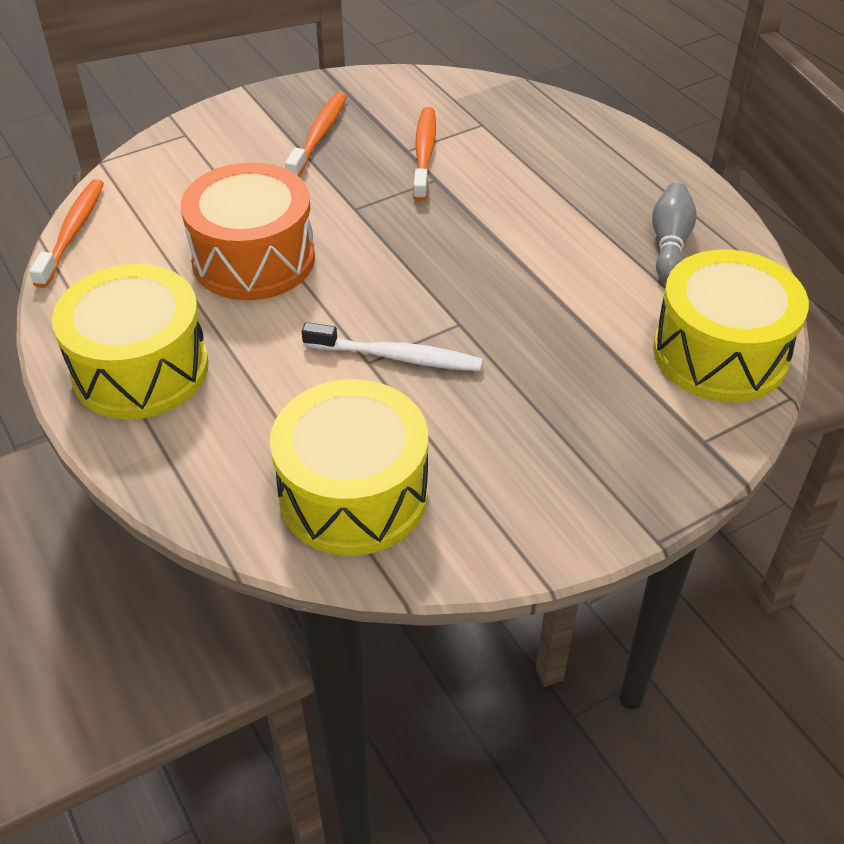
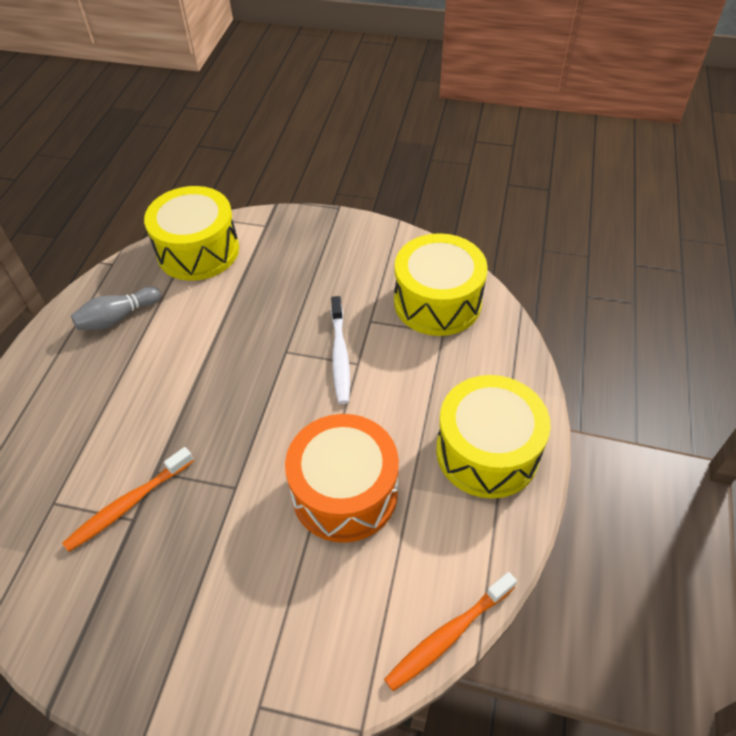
camera: 135 degrees left, 5 degrees up
(319, 135) = (166, 597): orange toothbrush -> none
(397, 356) = (340, 355): white toothbrush -> white toothbrush turned 150 degrees counterclockwise

